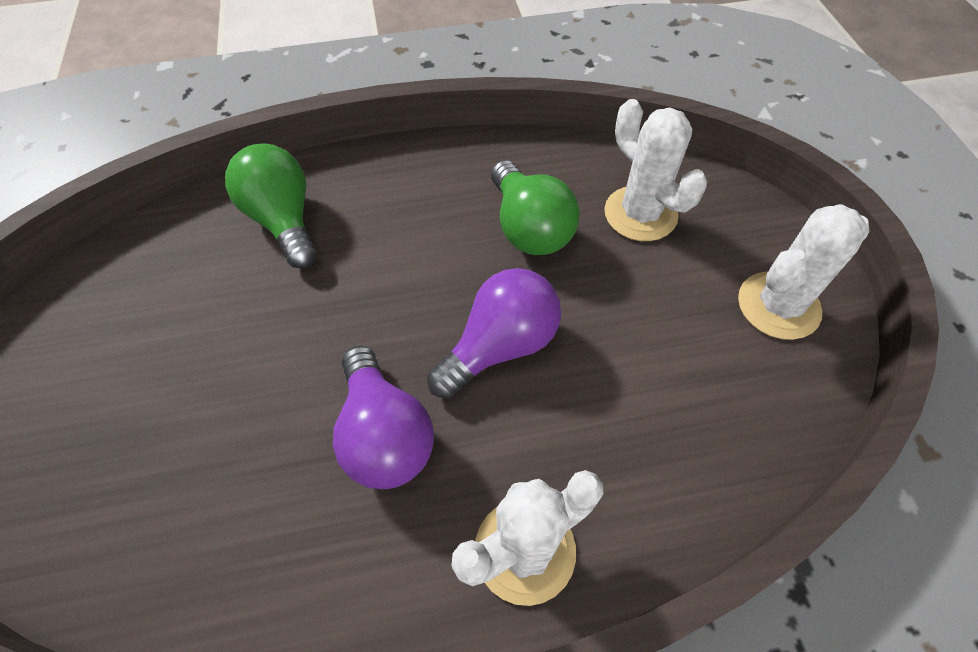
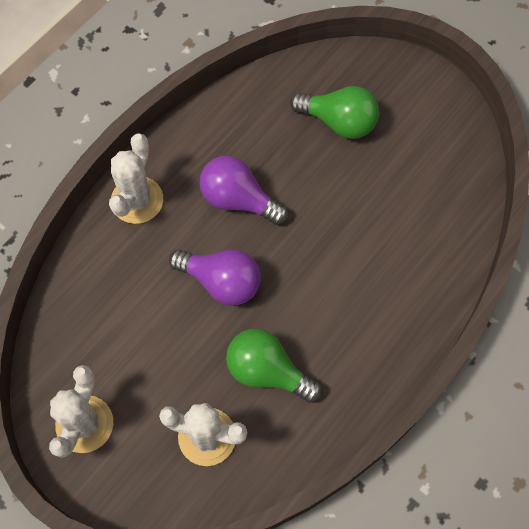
camera: 140 degrees right, 10 degrees up
(284, 220) = (413, 265): green light bulb -> green light bulb (338, 122)
(500, 346) = (221, 282): purple light bulb -> purple light bulb turned 75 degrees counterclockwise

